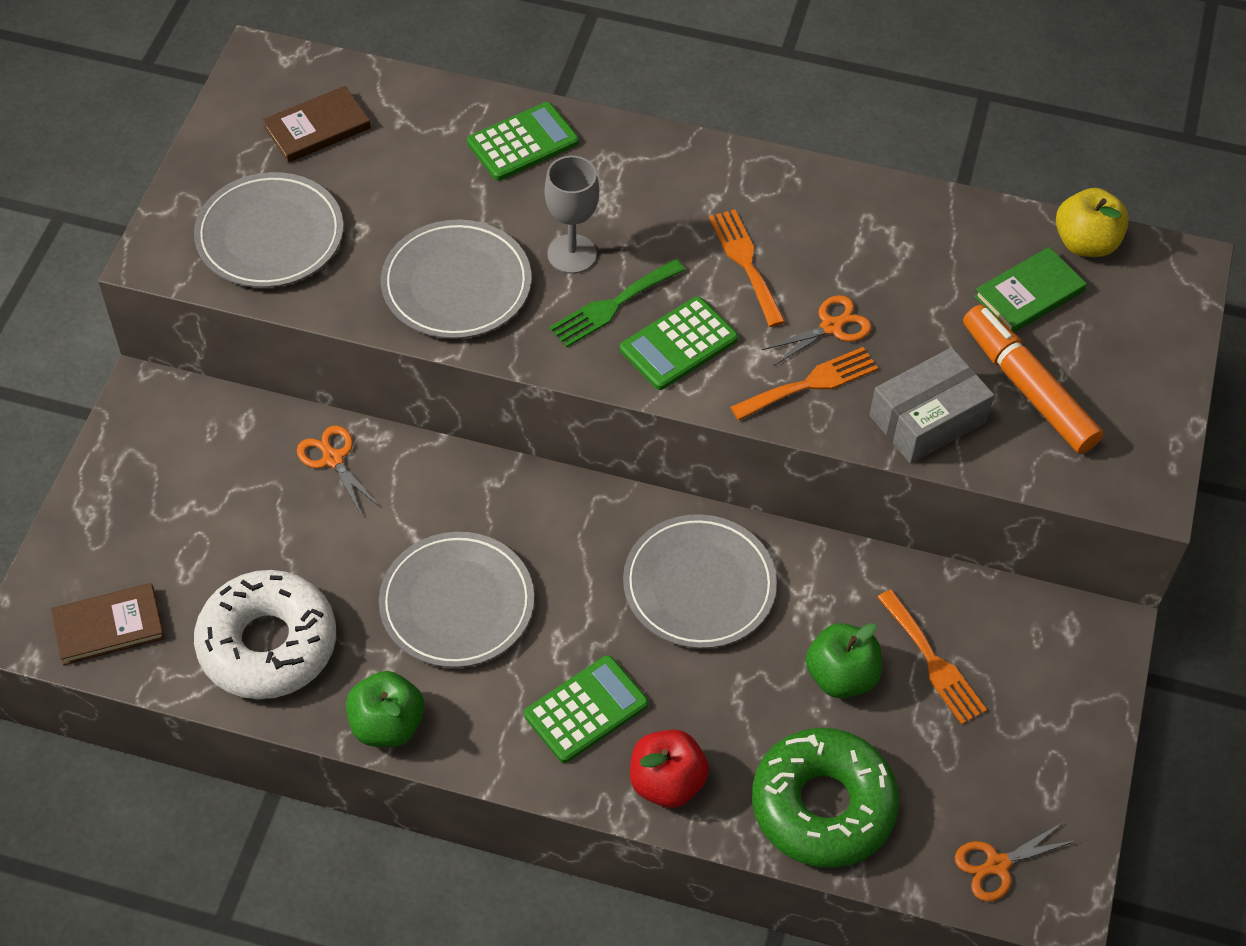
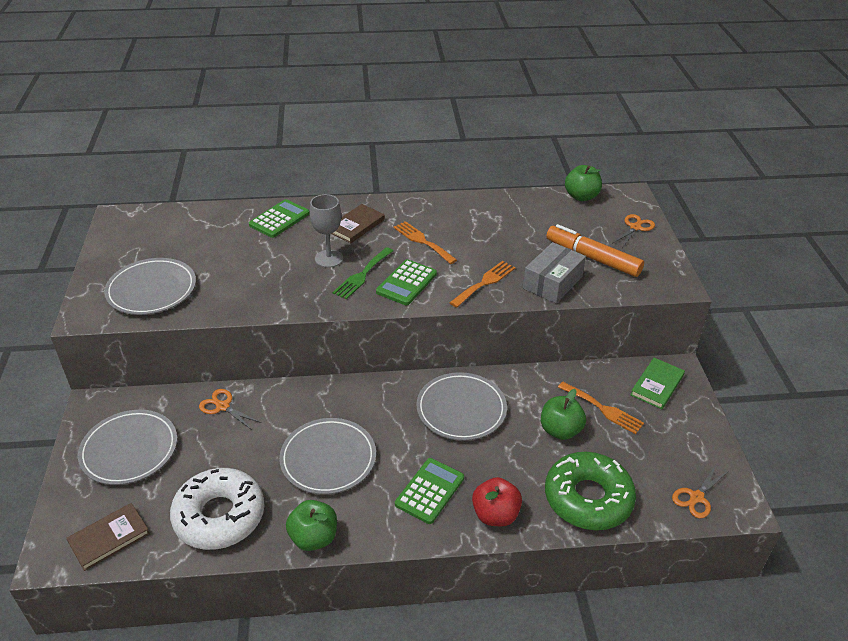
camera: 20 degrees left, 15 degrees down
(317, 128) = (161, 237): brown book -> brown book (356, 226)
(456, 285) = (271, 286): grey plate -> grey plate (129, 450)
(831, 327) = (481, 257): orange scissors -> orange scissors (635, 227)
(1029, 294) = (568, 221): green book -> green book (657, 385)
(1085, 243) = (581, 196): yellow apple -> green apple

